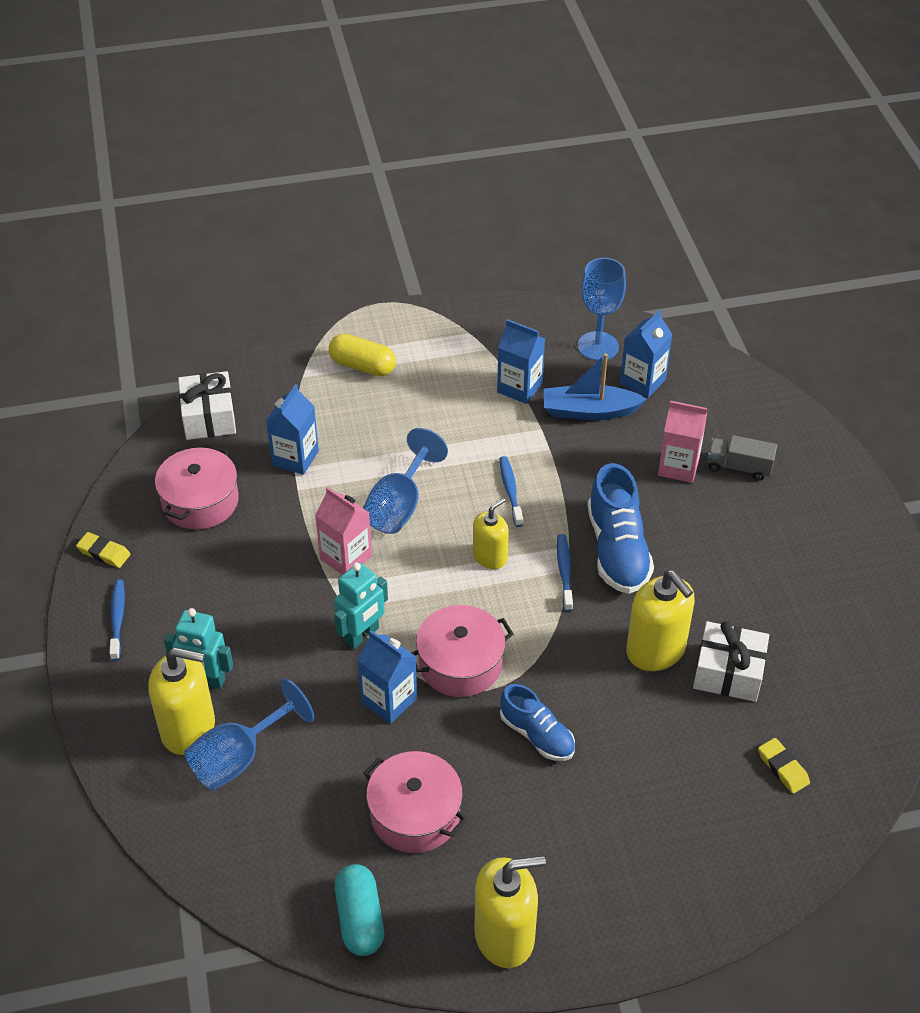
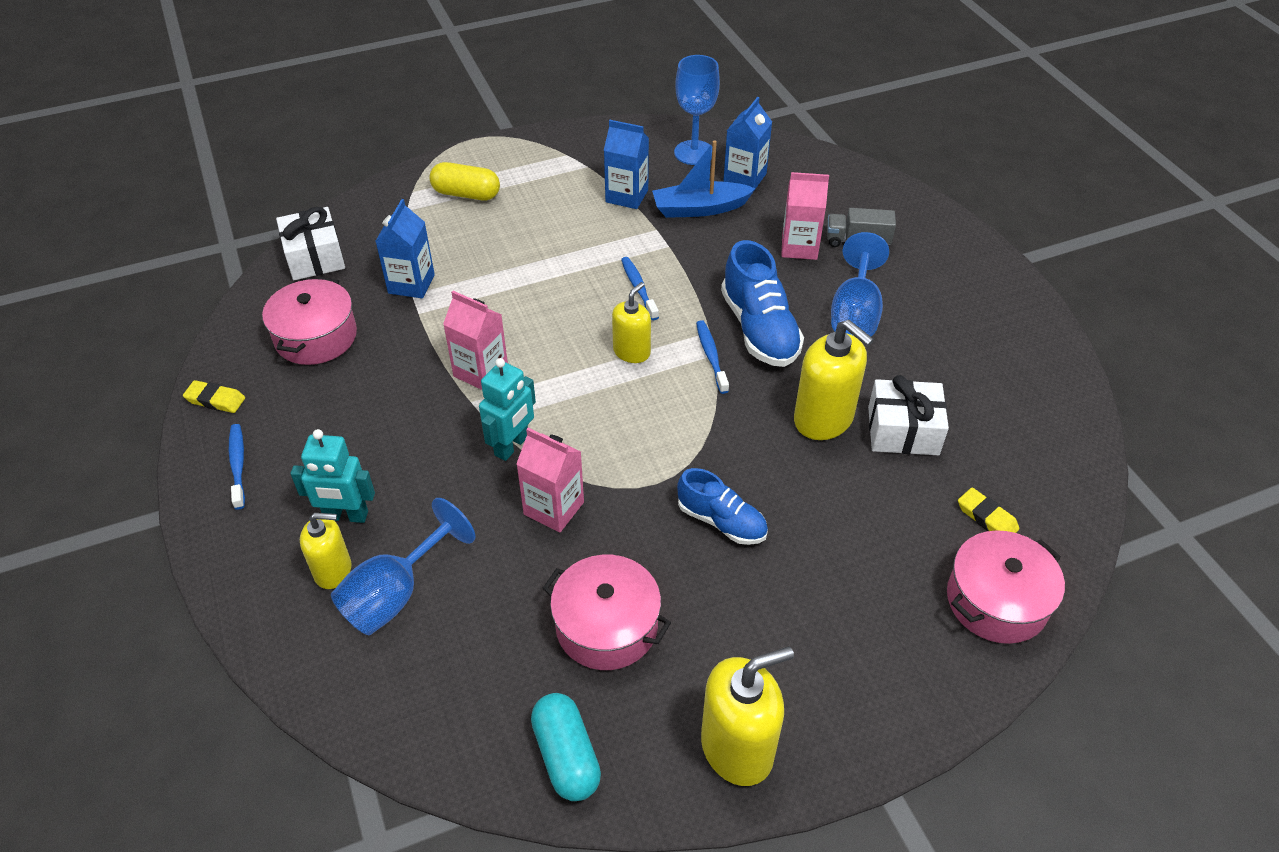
camera: 10 degrees left, 0 degrees up
(188, 728) = (333, 570): yellow soap dispenser -> yellow soap dispenser, size x0.62
(389, 700) = (554, 508): blue carton -> pink carton
(399, 505) = (528, 315): blue goblet -> blue goblet (855, 313)
(460, 663) = (623, 460): pink pot -> pink pot (996, 601)

